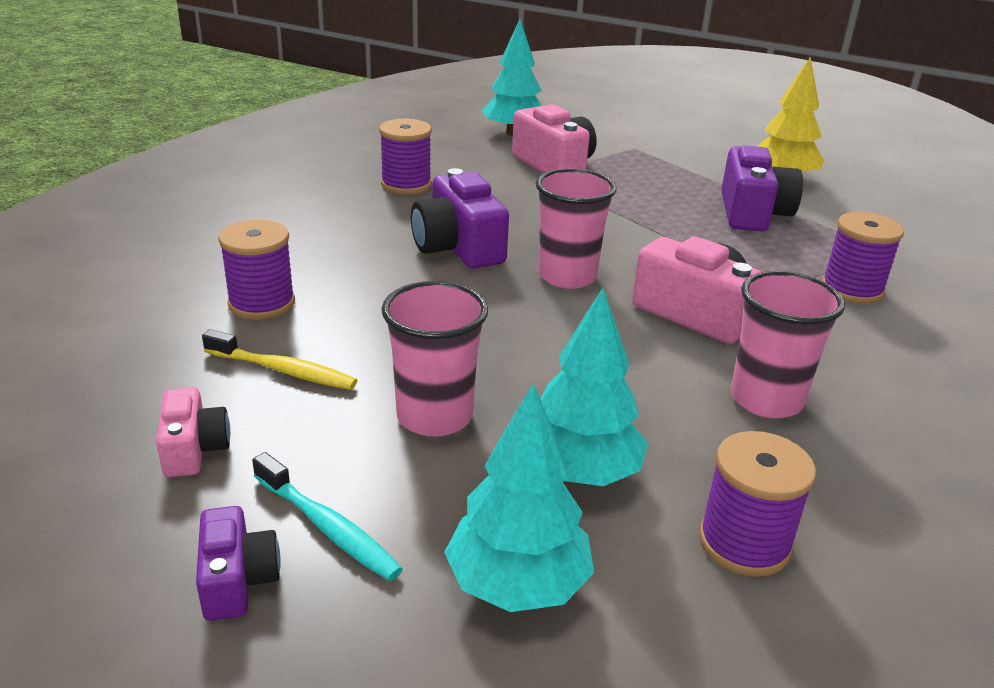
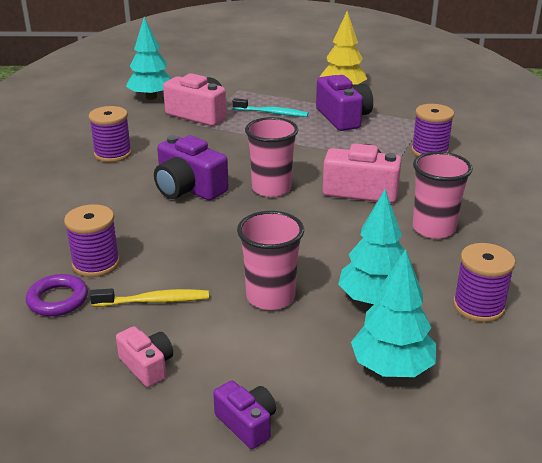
camera: 25 degrees left, 0 degrees up
(177, 331) = (58, 300): none -> purple ring
(328, 527) = (269, 378): turquoise toothbrush -> turquoise toothbrush (272, 113)

